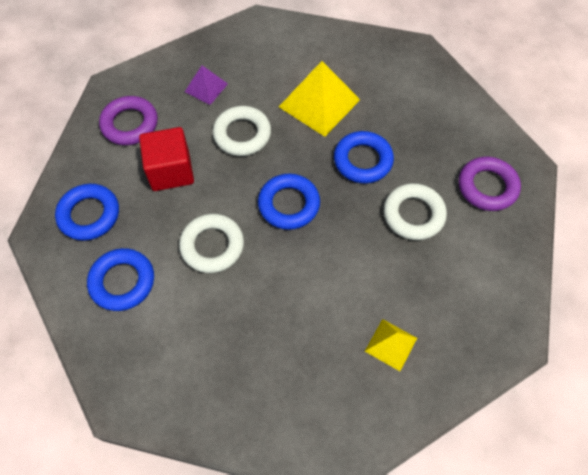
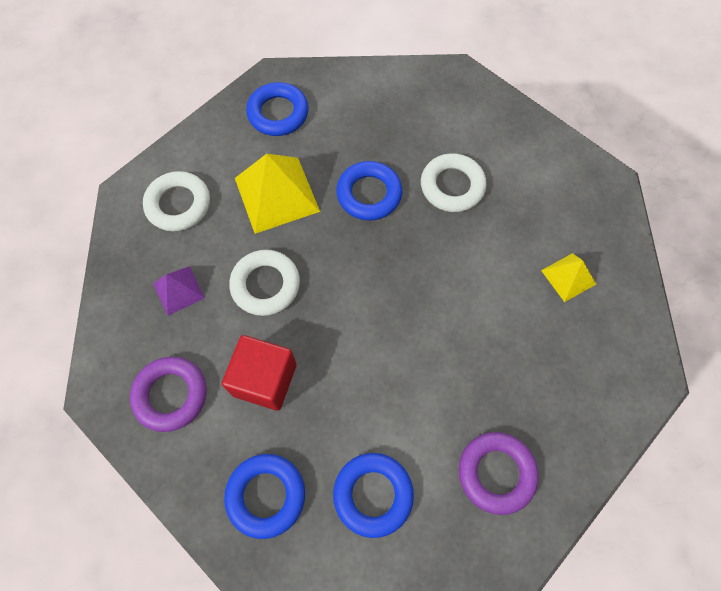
camera: 60 degrees left, 5 degrees up
(212, 246) = (382, 381): white ring -> white ring (178, 204)
(289, 204) = (377, 285): blue ring -> blue ring (278, 113)
(487, 187) = (458, 115): purple ring -> purple ring (496, 473)

